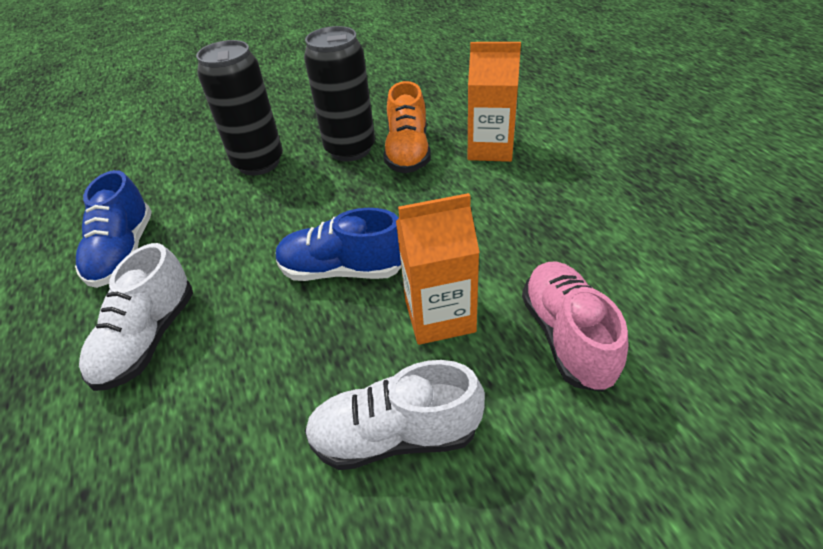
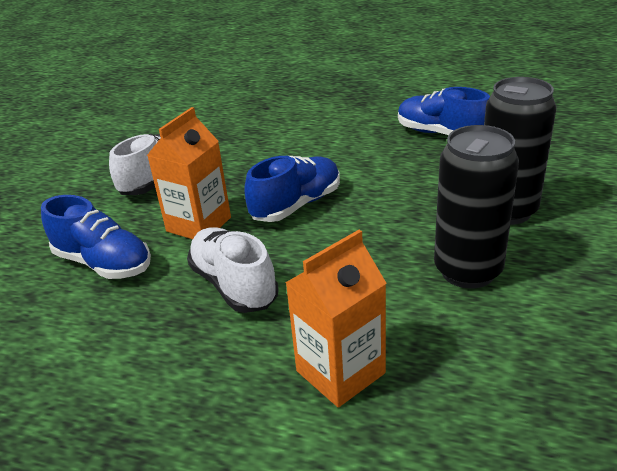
camera: 130 degrees right, 10 degrees down
(148, 339) = (339, 131): white shoe -> white shoe (234, 285)
(408, 152) = (413, 307): orange shoe -> none
(567, 337) = (103, 263): pink shoe -> blue shoe

